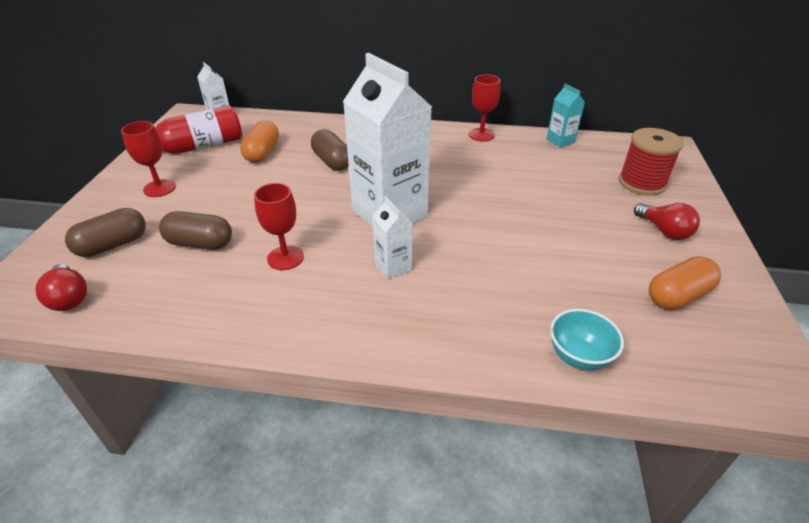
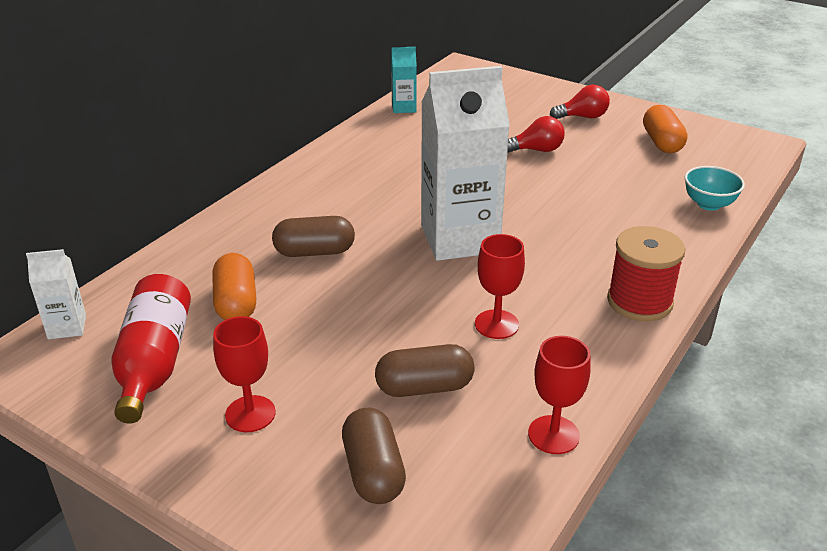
camera: 65 degrees left, 5 degrees down
(69, 298) = (474, 519): red light bulb -> red light bulb (536, 150)
(200, 243) = (424, 387): brown capsule -> brown capsule turned 45 degrees clockwise
(262, 153) = (236, 303): orange capsule -> orange capsule turned 45 degrees clockwise
(393, 267) = (553, 259): white carton -> none
(481, 135) = (349, 143): red goblet -> red goblet (553, 435)
(641, 183) = (509, 99): red spool -> red spool (639, 302)

